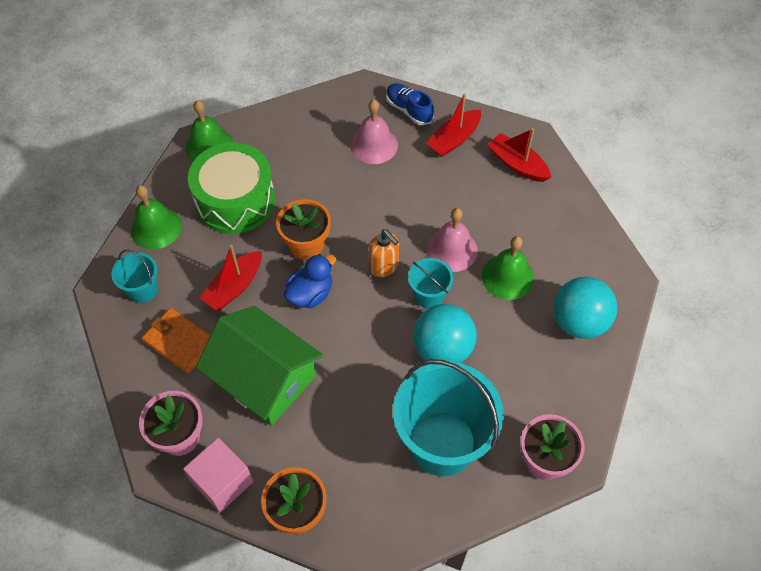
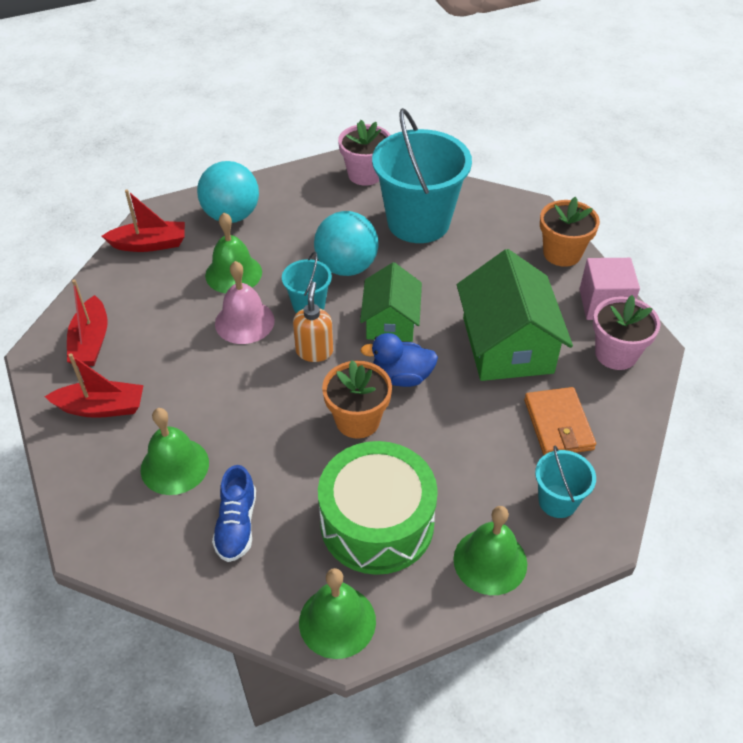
camera: 135 degrees left, 10 degrees down
(234, 287) = (463, 434): red boat -> red boat (149, 244)
(362, 330) = (391, 321): none -> green house
(374, 145) = (174, 466): pink bell -> green bell
(409, 110) = (90, 474): blue shoe -> blue shoe (236, 525)

